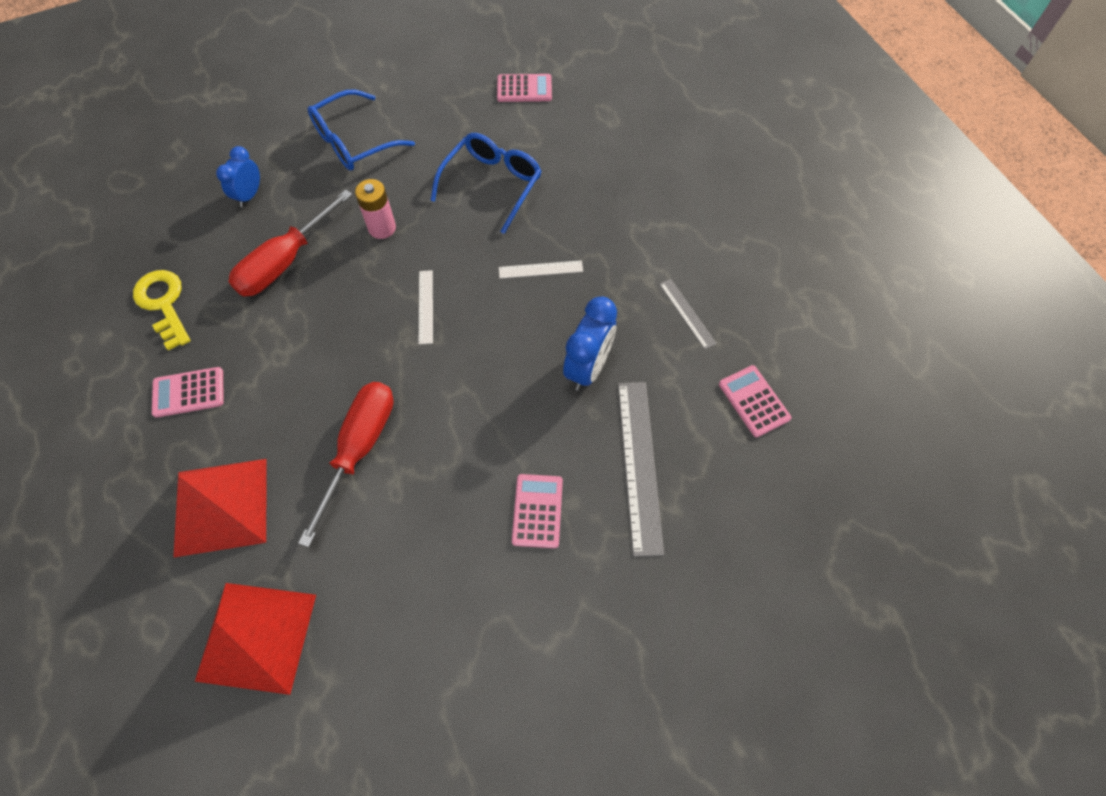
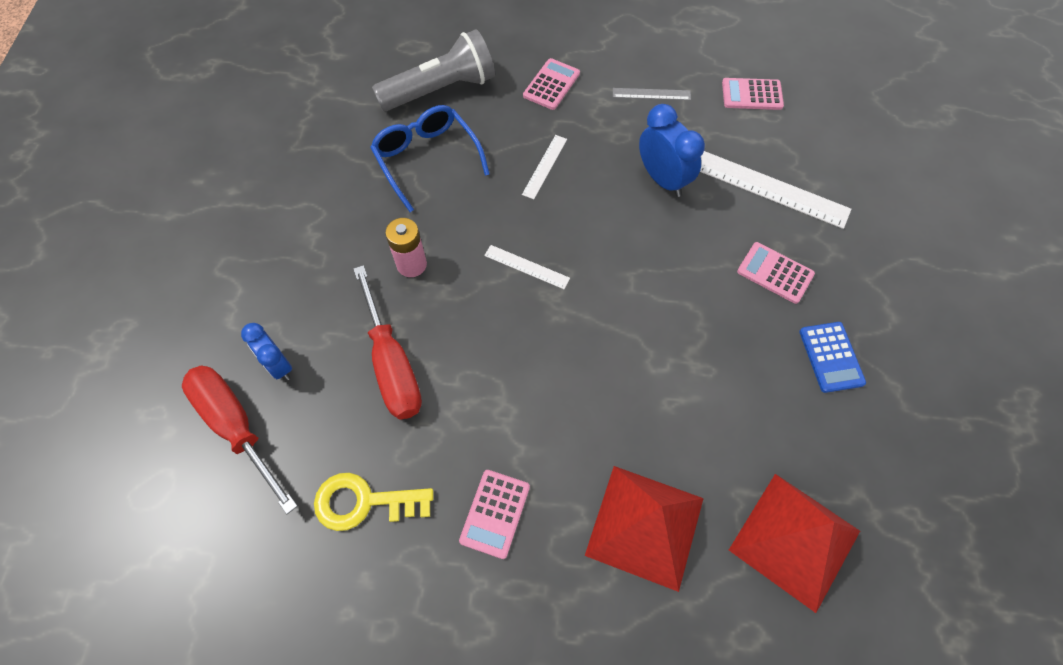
camera: 60 degrees left, 0 degrees up
(353, 142) = (284, 245): blue glasses -> none
(359, 449) = (647, 381): red screwdriver -> red screwdriver (237, 427)
(467, 600) = (831, 357): none -> blue calculator
(524, 89) = (334, 87): pink calculator -> pink calculator (551, 84)
(573, 156) = (441, 89): none -> grey flashlight
(640, 465) = (768, 188): grey ruler -> white ruler

